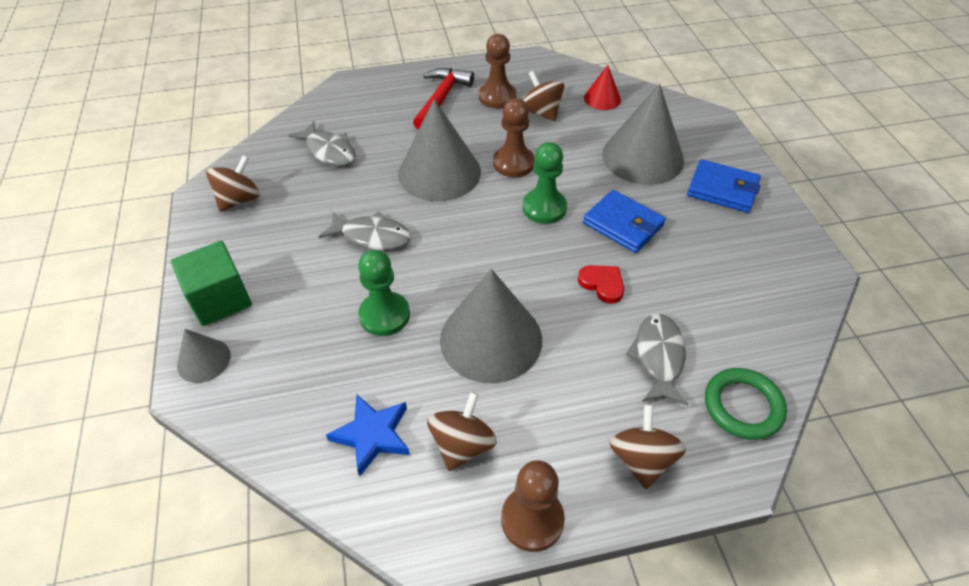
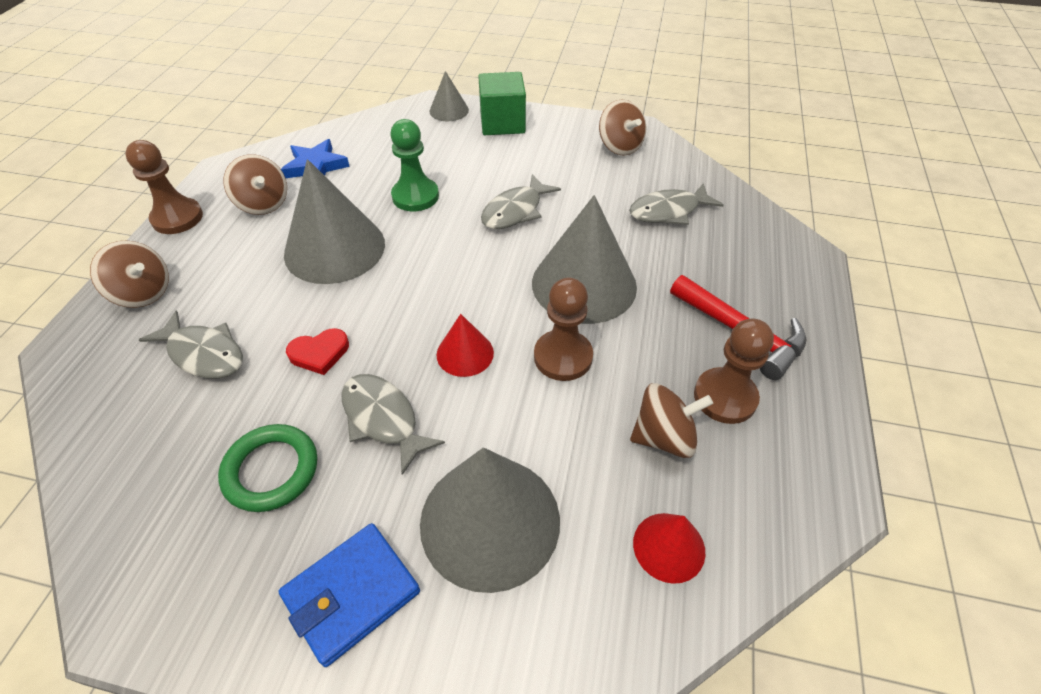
camera: 115 degrees right, 0 degrees up
(544, 208) = (465, 353): green pawn -> red cone
(623, 224) = (383, 419): blue wallet -> grey fish
(743, 406) = (96, 390): green ring -> green ring (271, 470)

